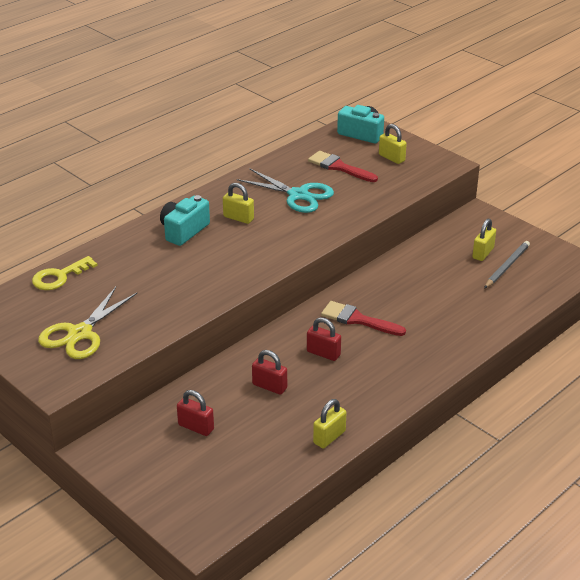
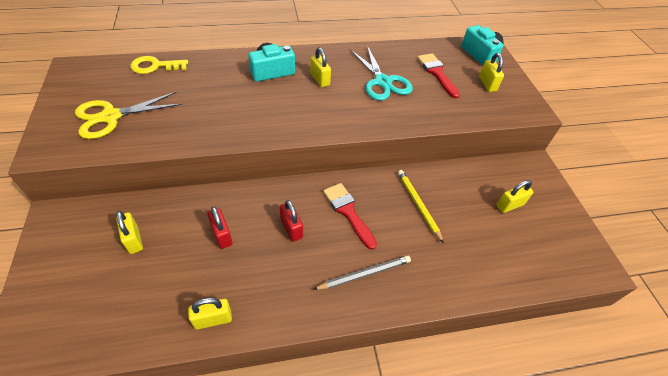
camera: 30 degrees right, 15 degrees up
(196, 427) = (134, 240): red padlock -> yellow padlock
(410, 287) = (418, 205): none -> yellow pencil
(506, 266) = (521, 230): grey pencil -> grey pencil (364, 274)

